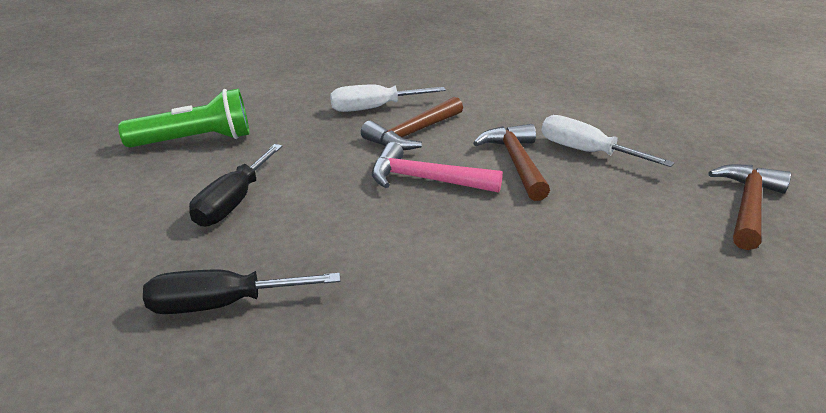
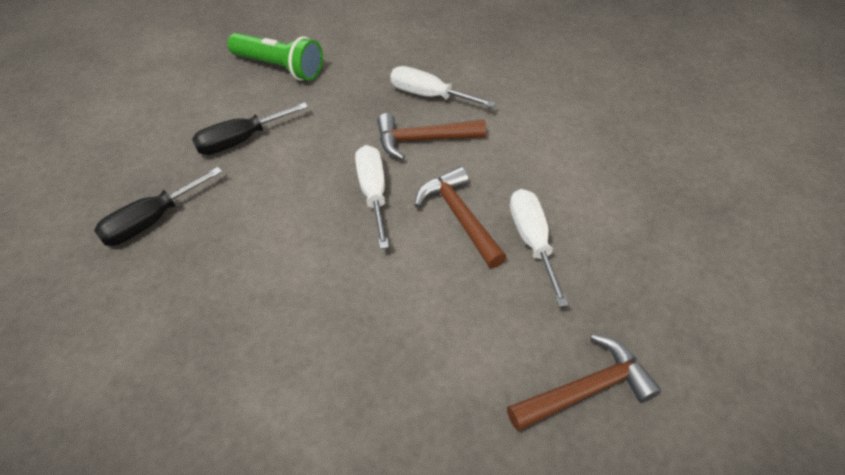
camera: 40 degrees right, 20 degrees up
(222, 304) = (152, 221): black screwdriver -> black screwdriver turned 75 degrees counterclockwise
(425, 180) = (373, 193): pink hammer -> white screwdriver
(516, 162) = (459, 216): brown hammer -> brown hammer turned 60 degrees counterclockwise

